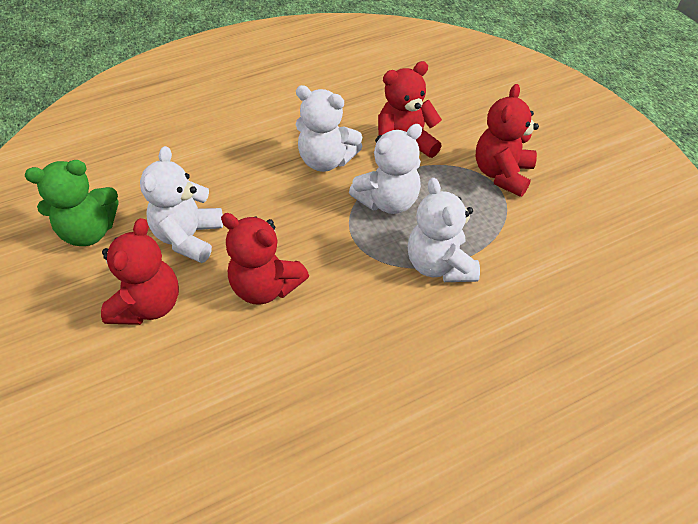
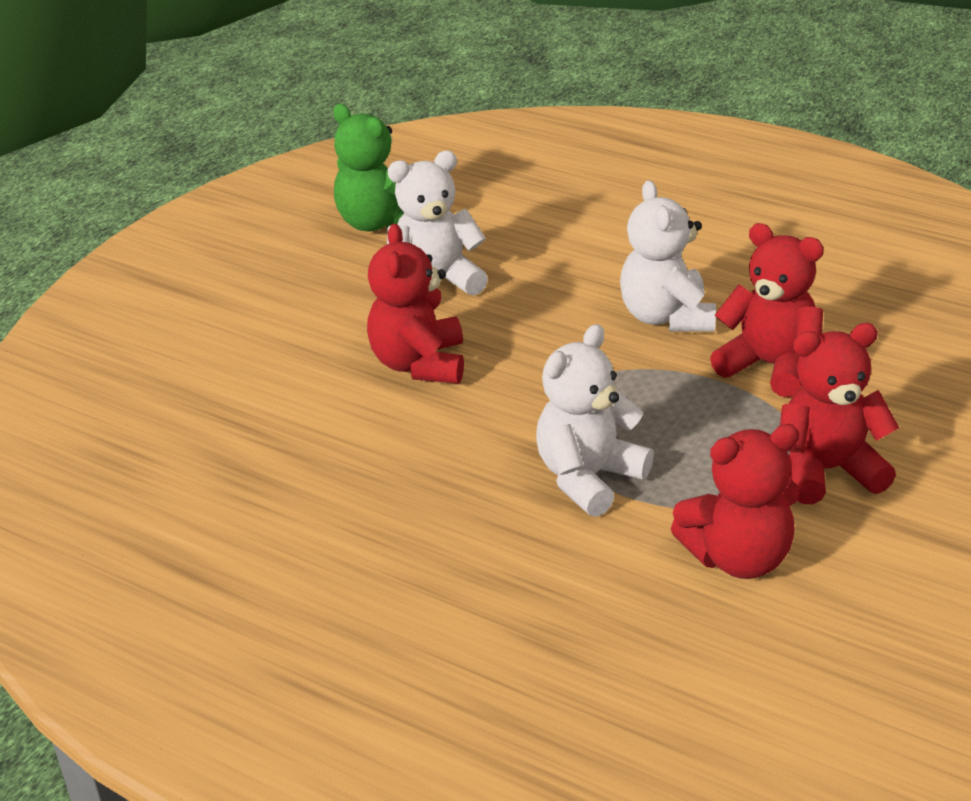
camera: 60 degrees right, 15 degrees down
(148, 305) = (322, 304): red teddy bear -> red teddy bear (738, 558)
(388, 201) = (652, 394): white teddy bear -> none

